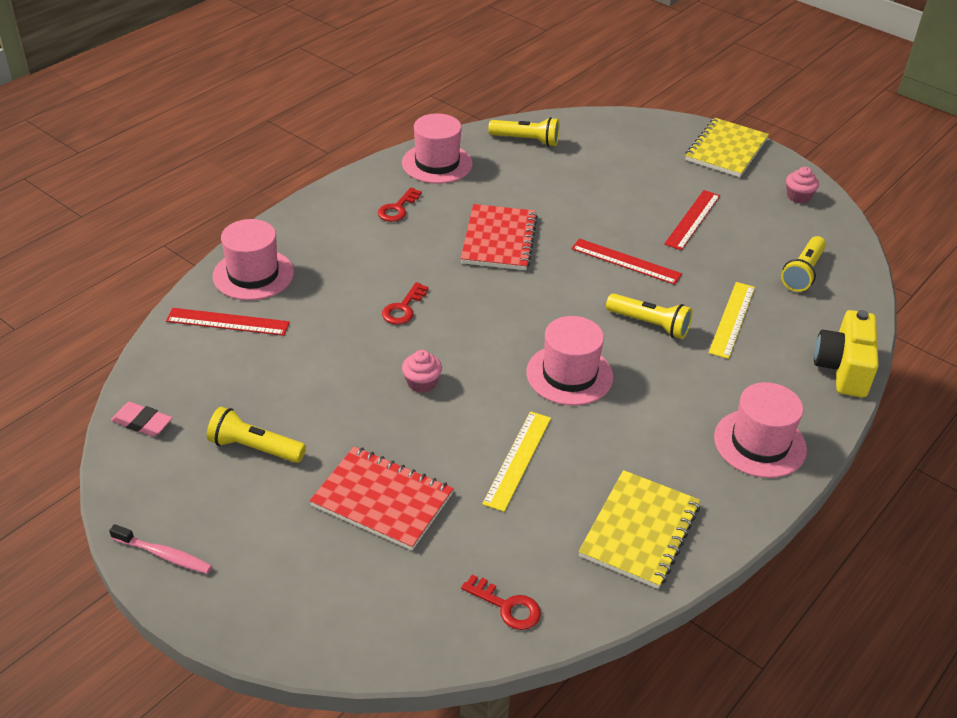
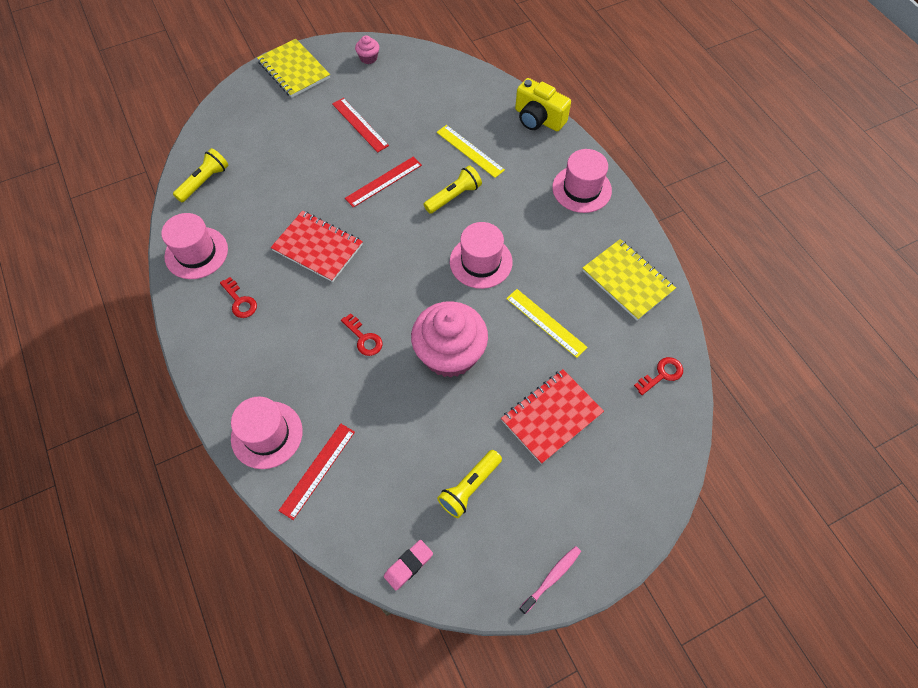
camera: 65 degrees left, 20 degrees up
(422, 383) = (450, 354): pink cupcake -> pink cupcake, size x2.42
(803, 273) = (444, 94): yellow flashlight -> none

